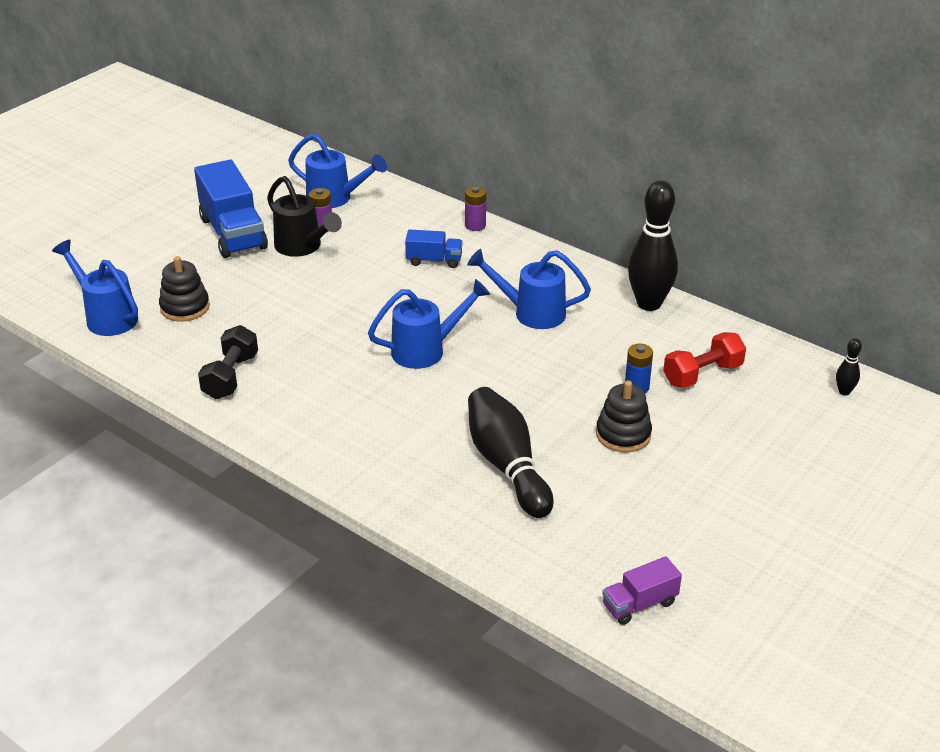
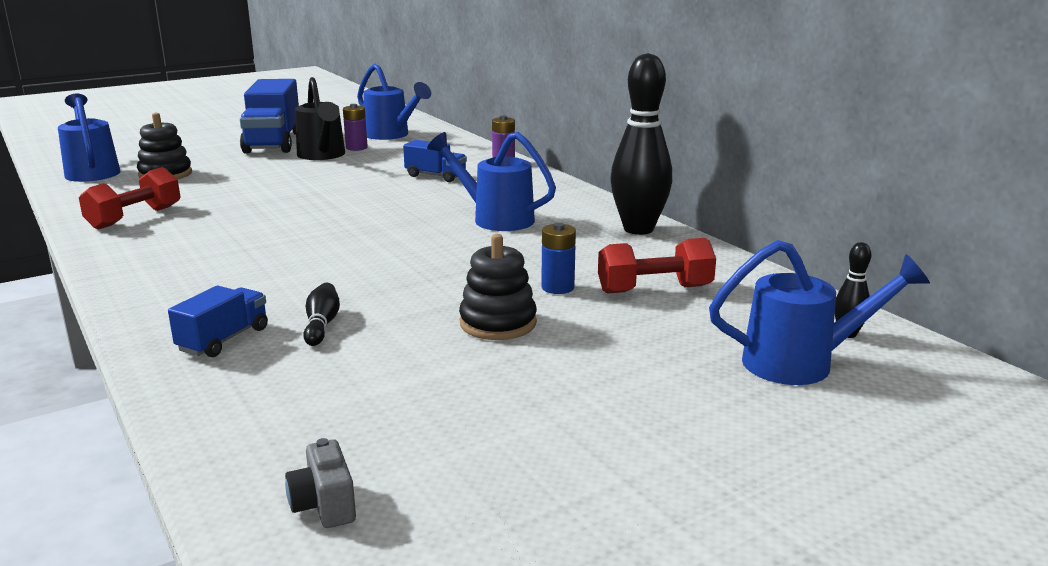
camera: 20 degrees right, 15 degrees down
(230, 376) = (134, 218): black dumbbell -> red dumbbell
(426, 350) = (350, 227): blue watering can -> blue watering can (801, 363)
(454, 496) = (223, 339): none -> blue truck
(507, 465) = (322, 325): black bowling pin -> black bowling pin, size x0.43
(639, 604) = (324, 505): purple truck -> grey camera

